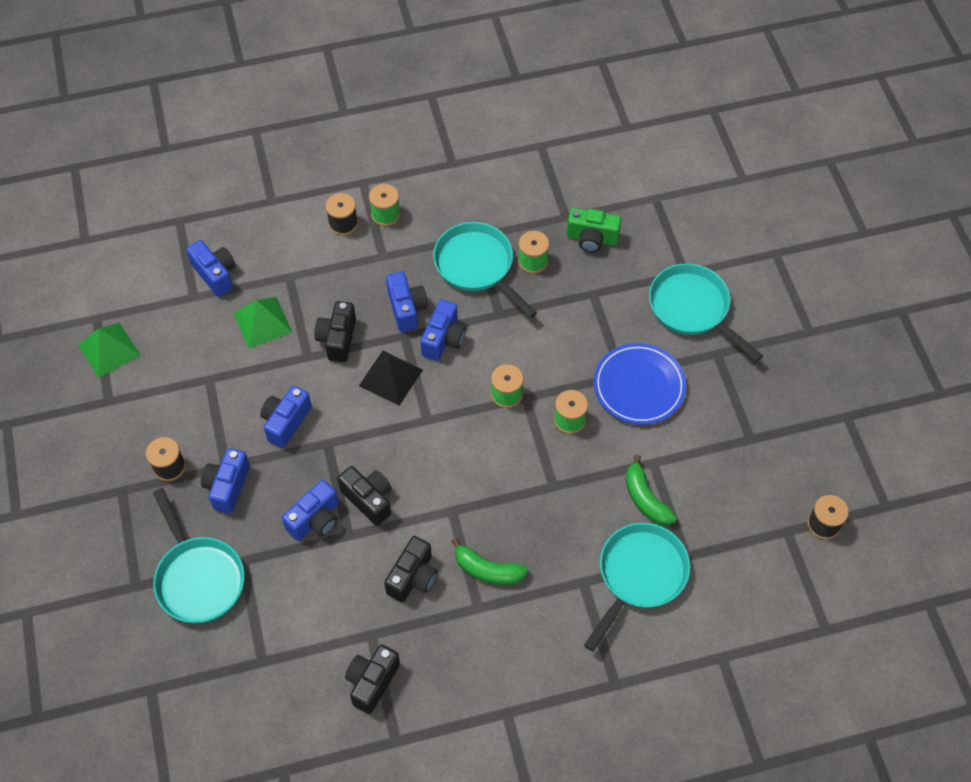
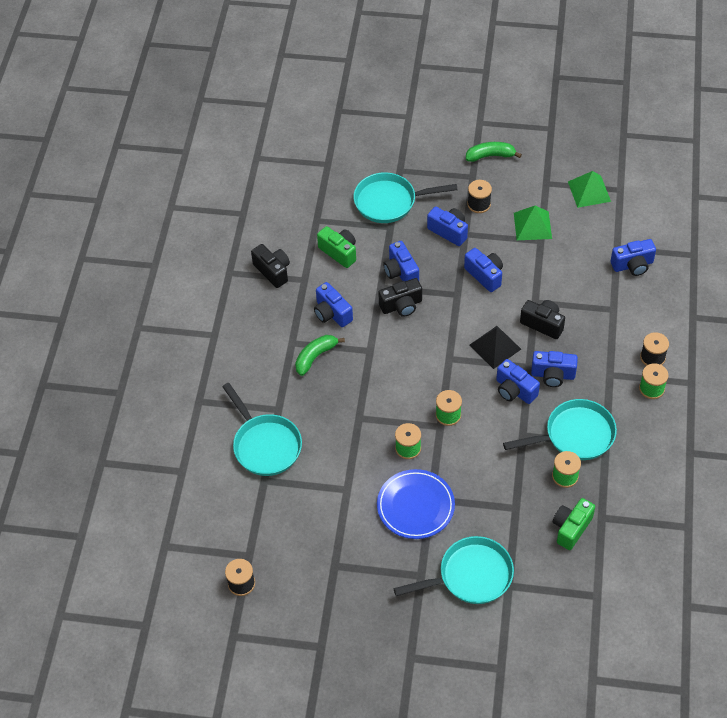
camera: 115 degrees right, 5 degrees down
(262, 322) = (577, 283): green pyramid -> green pyramid (532, 225)
(309, 608) = (339, 252): none -> green camera
(413, 577) = (332, 313): black camera -> blue camera
(645, 499) = (320, 472): green banana -> green banana (490, 156)

